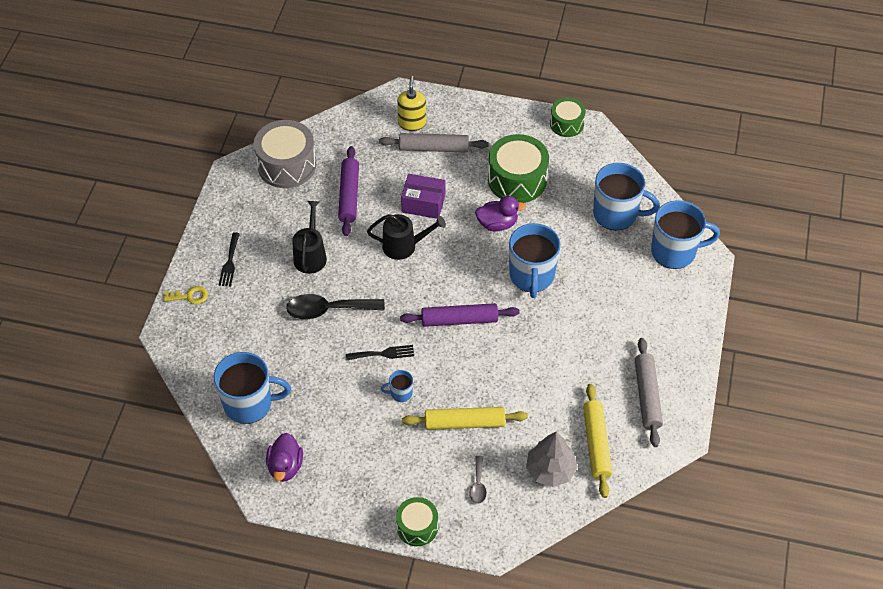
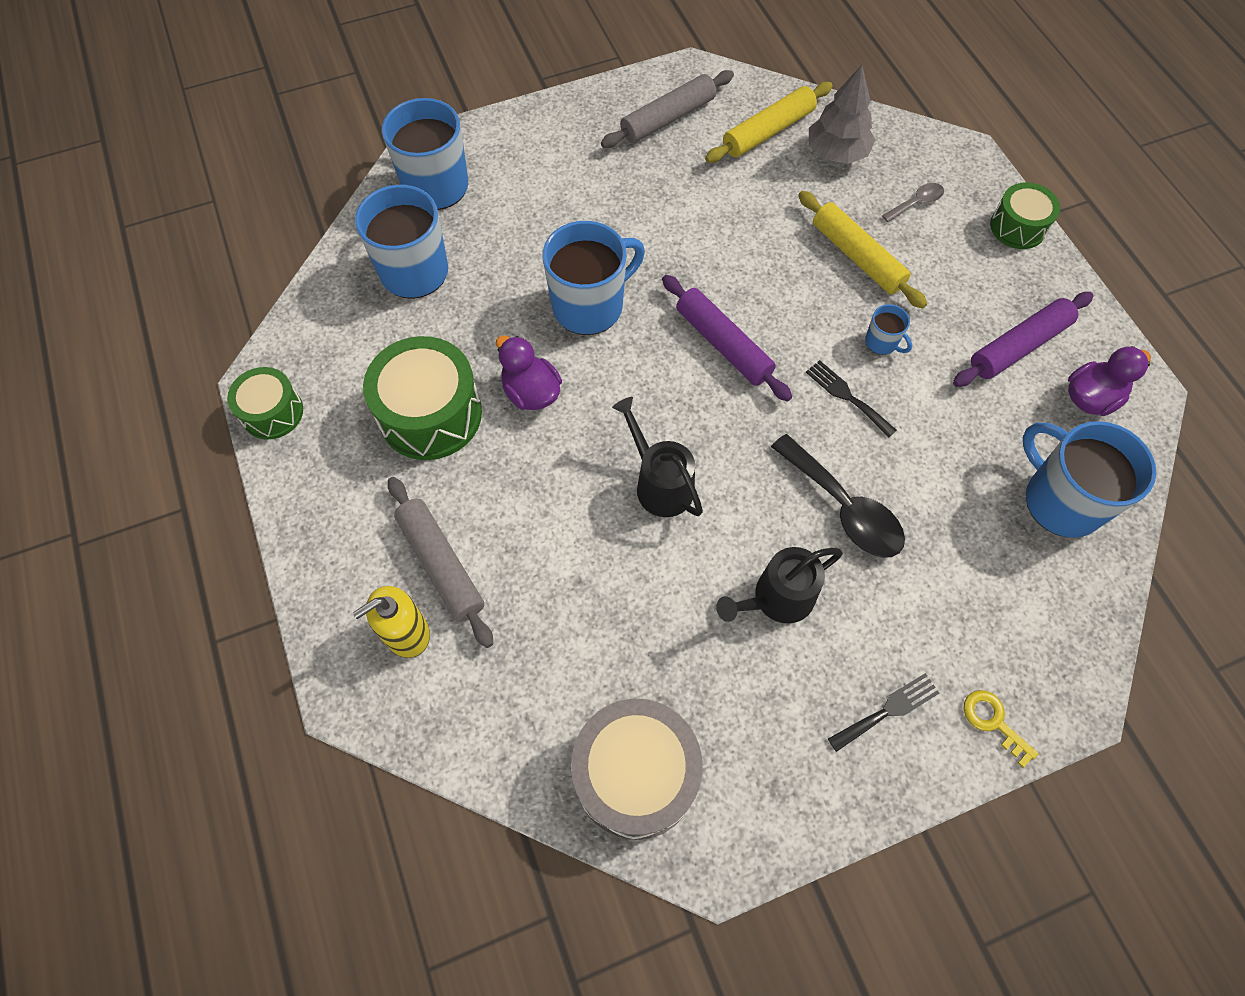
camera: 125 degrees left, 10 degrees up
(349, 195) = (625, 625): purple rolling pin -> purple rolling pin (1018, 346)
(423, 204) = (564, 508): purple box -> none

